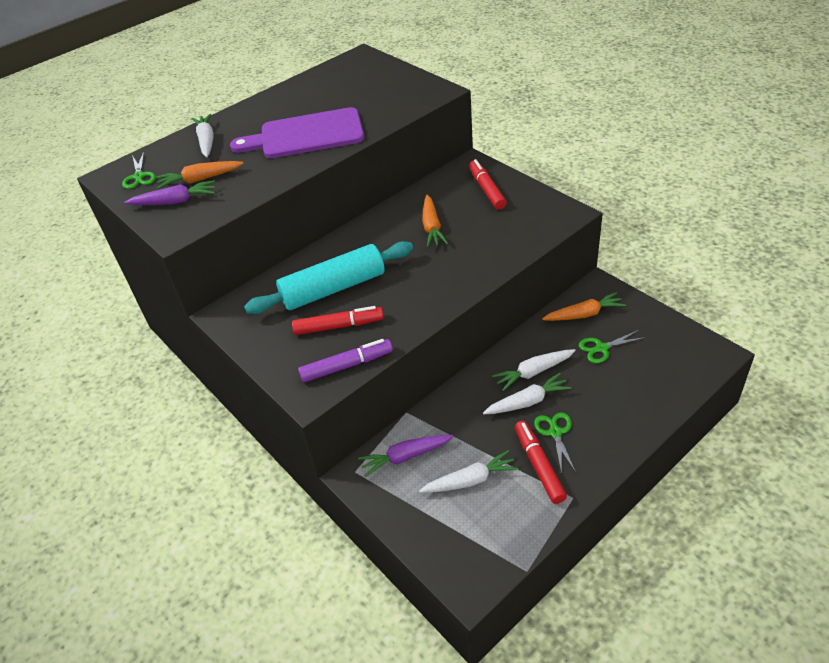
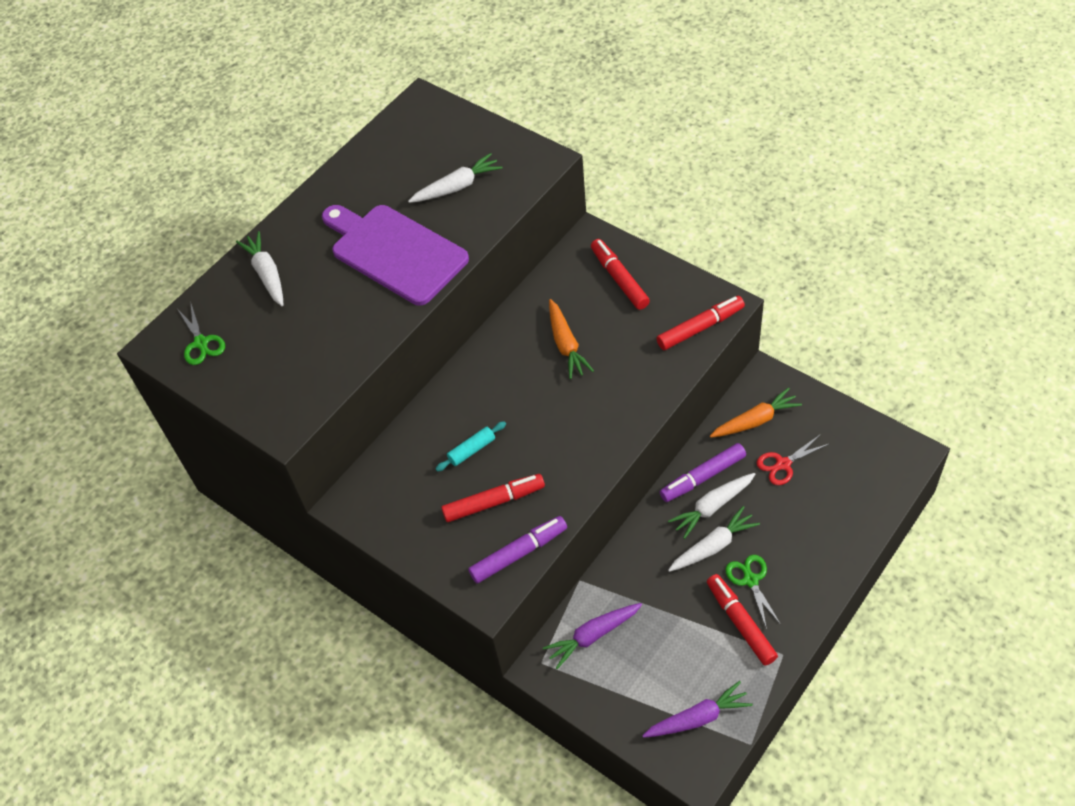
camera: 10 degrees left, 10 degrees up
(175, 201) = (265, 378): purple carrot -> purple carrot (698, 718)
(200, 179) = (283, 339): orange carrot -> none
(306, 135) = (394, 252): purple cutting board -> purple cutting board turned 60 degrees clockwise
(333, 288) = (471, 450): turquoise rolling pin -> turquoise rolling pin, size x0.40
(470, 480) = (670, 652): white carrot -> white carrot (457, 187)
(530, 349) = (702, 477): none -> purple marker
(544, 226) = (700, 328): none -> red marker
(602, 348) = (783, 464): green scissors -> red scissors

